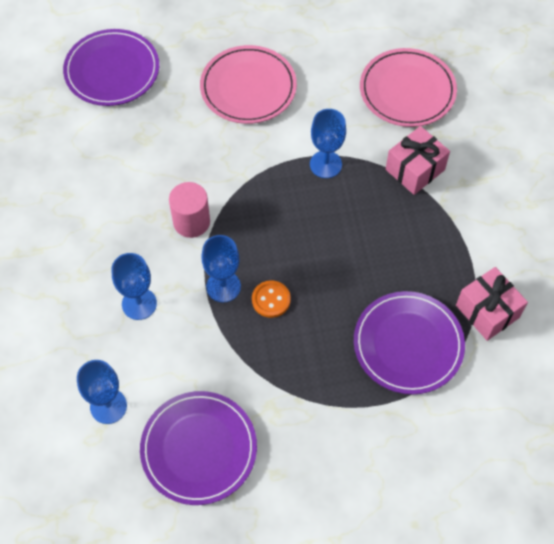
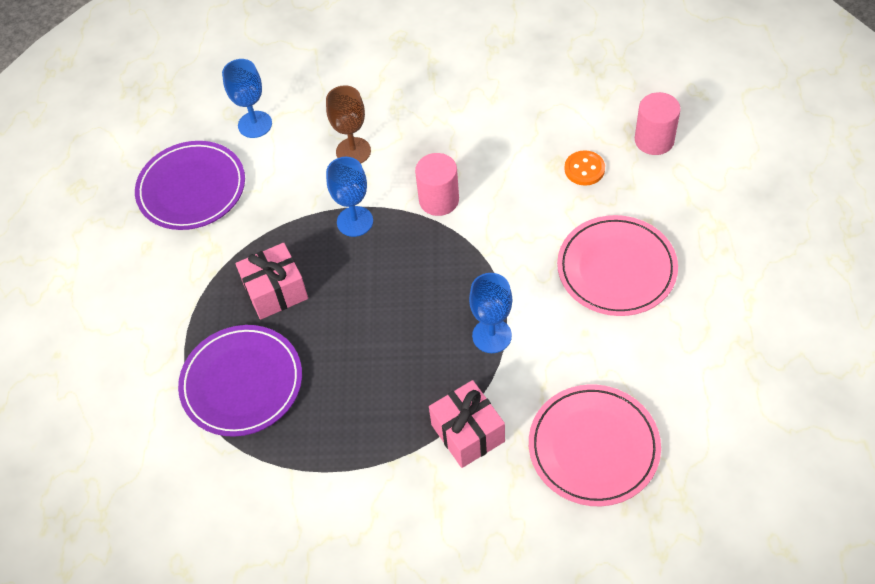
camera: 105 degrees right, 5 degrees down
(112, 70) = (654, 140): purple plate -> pink cylinder
(139, 304) = (353, 151): blue goblet -> brown goblet
(271, 300) = (329, 261): orange button -> orange button (584, 169)
(487, 311) = (258, 474): pink gift -> pink gift (275, 291)

